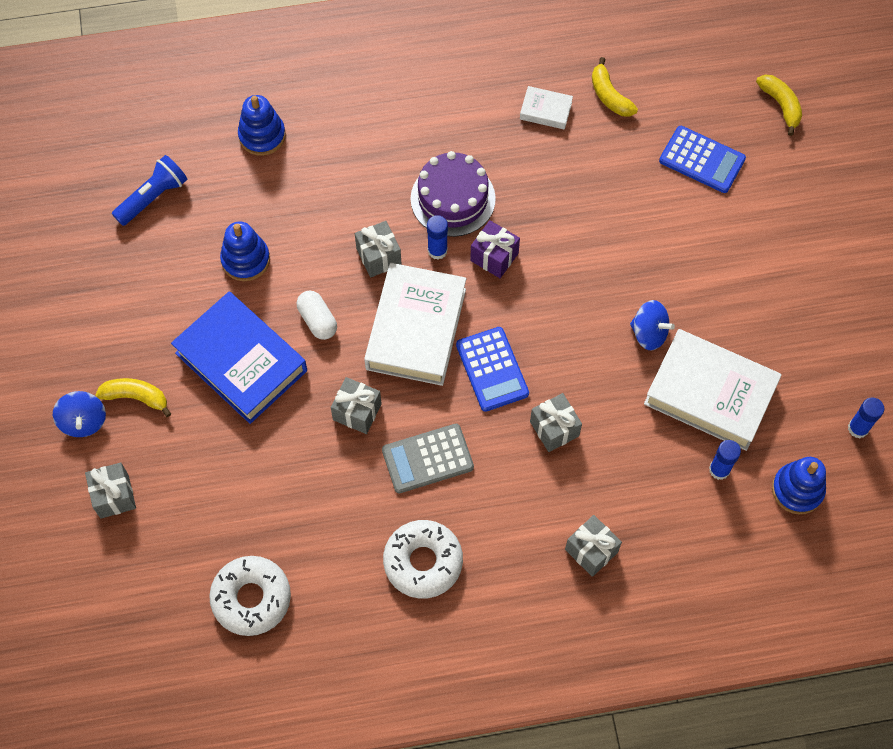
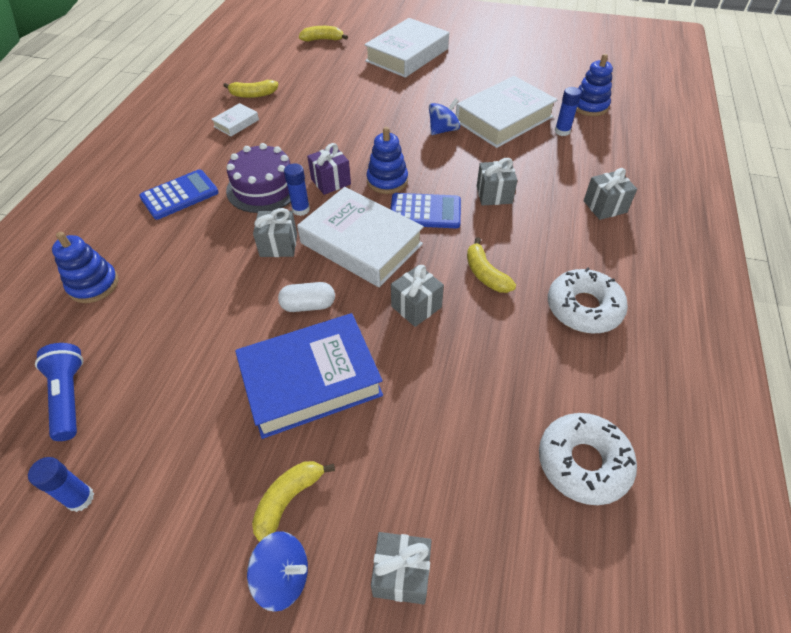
camera: 65 degrees left, 15 degrees down
(245, 260) = (206, 339): blue stacking toy -> blue stacking toy (387, 181)
(427, 458) = (485, 274): grey calculator -> yellow banana
(702, 160) = (333, 75): blue calculator -> blue calculator (179, 195)
(801, 224) = (407, 55): none -> white book
(858, 428) = (556, 74): blue glue stick -> blue glue stick (80, 498)

